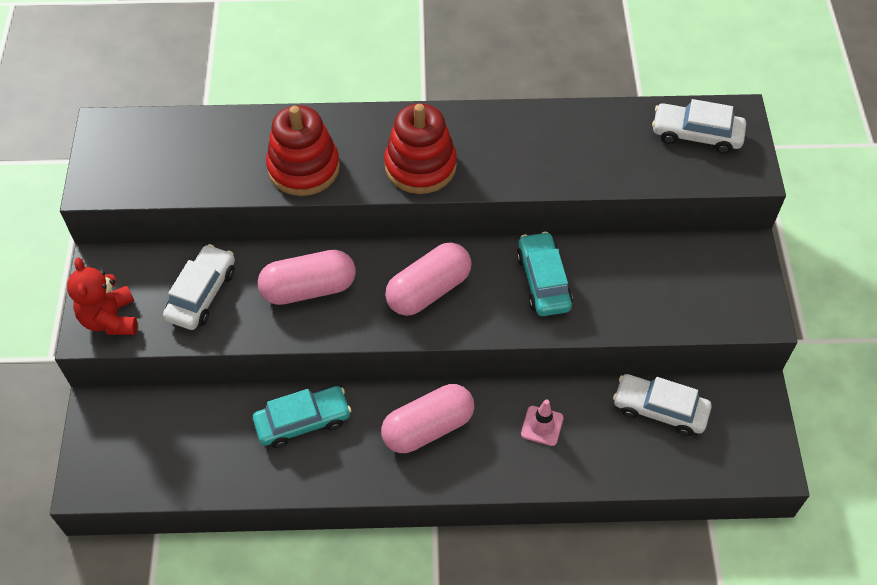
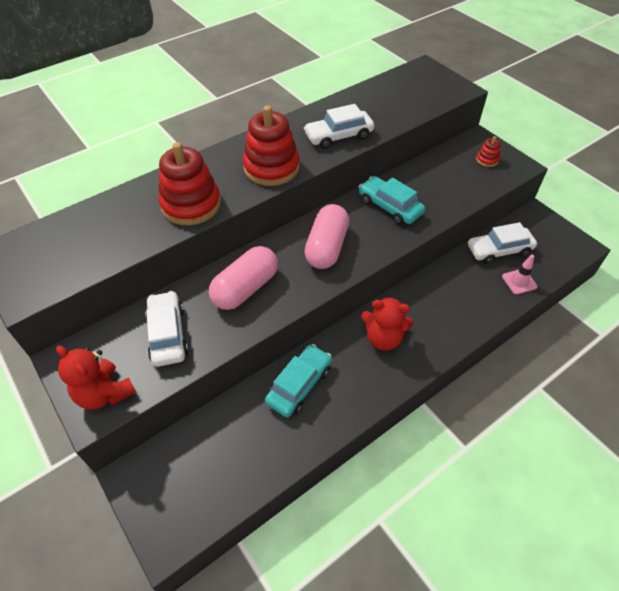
camera: 35 degrees left, 5 degrees down
(428, 428) = (383, 338): pink capsule -> red teddy bear
(542, 426) = (447, 296): pink traffic cone -> pink traffic cone (519, 281)
(696, 135) = (414, 84): white car -> white car (338, 136)
(727, 286) = (487, 160): none -> red stacking toy

